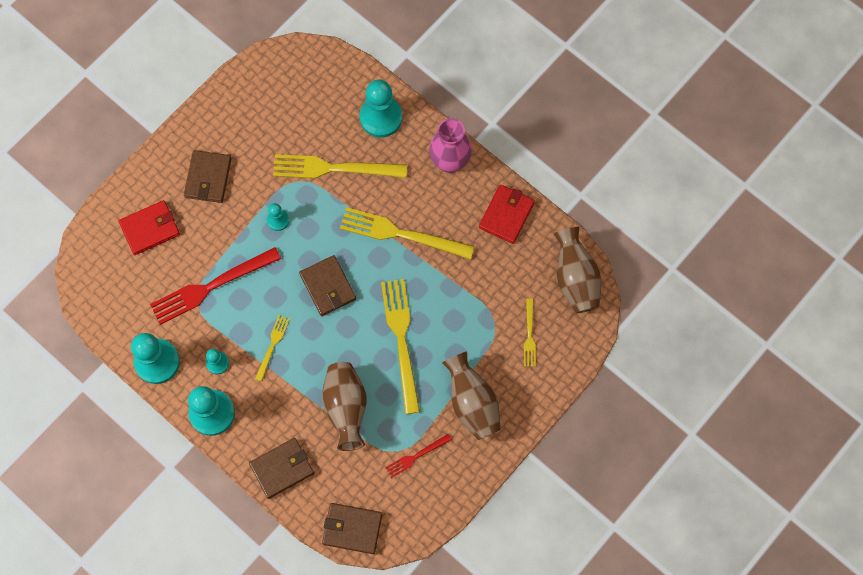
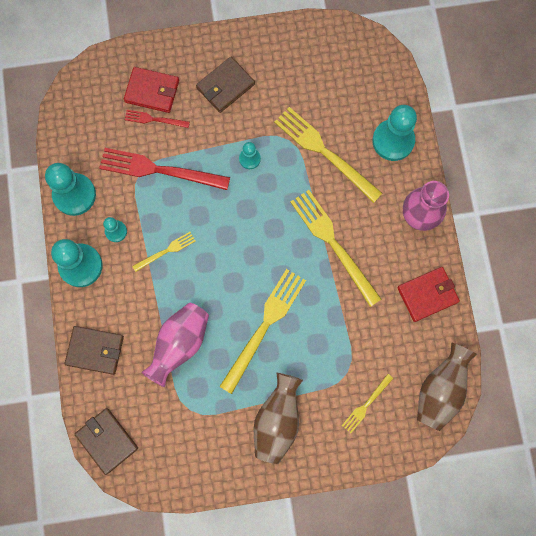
camera: 40 degrees right, 5 degrees up
(328, 286) = (244, 239): brown wallet -> none
(346, 408) = (180, 344): brown vase -> pink vase
(416, 456) = (200, 426): red fork -> red fork (154, 119)

